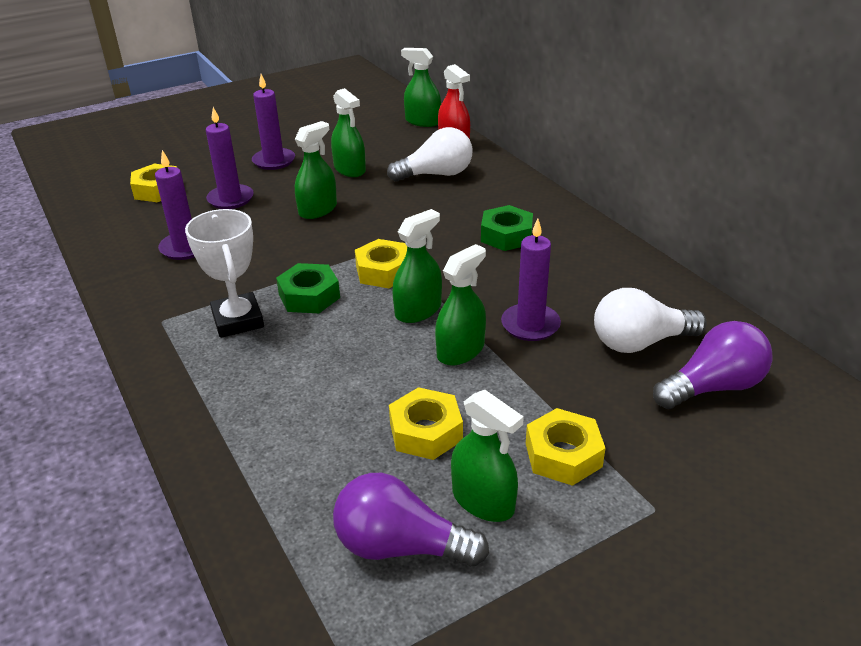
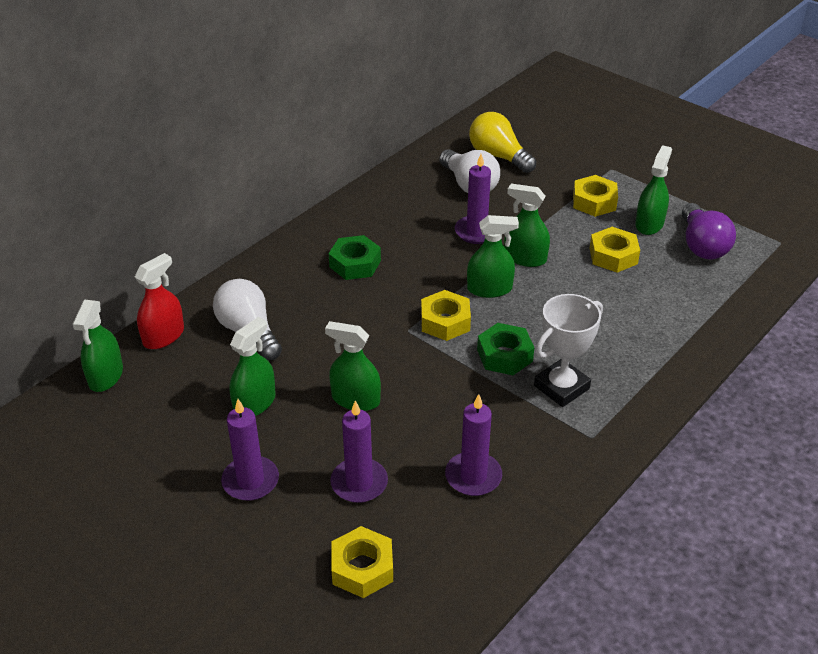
camera: 110 degrees left, 5 degrees up
(418, 310) = (489, 289): green spray bottle -> green spray bottle turned 150 degrees clockwise
(713, 387) = (498, 156): purple light bulb -> yellow light bulb

